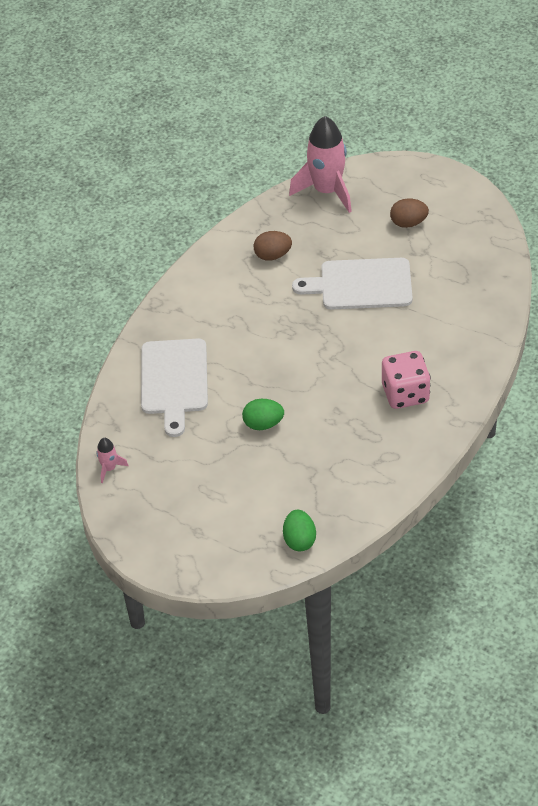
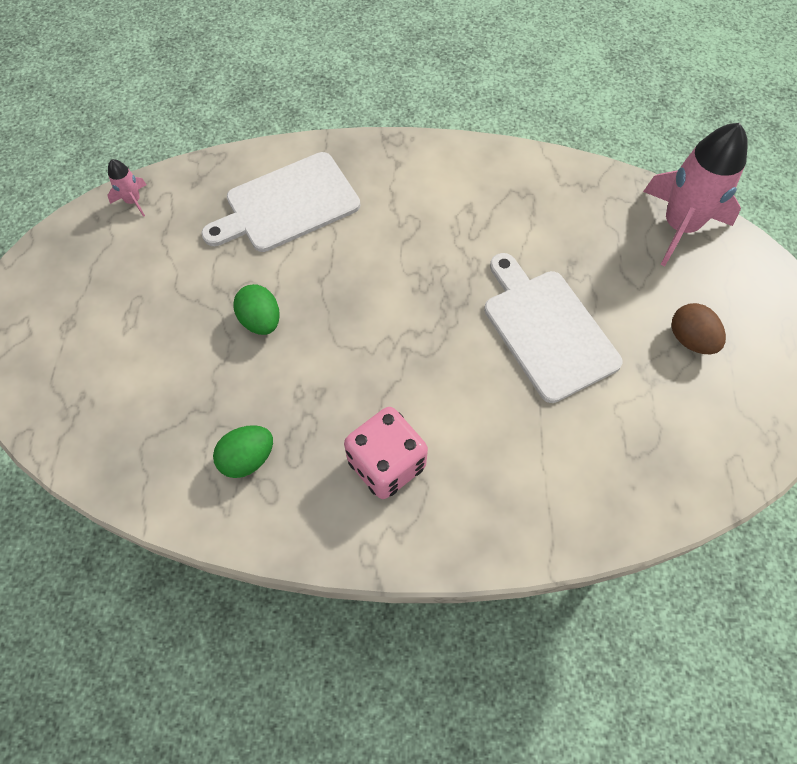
camera: 60 degrees right, 15 degrees up
(273, 255) = (535, 216): brown egg -> none
(299, 540) = (87, 440): green egg -> green egg (247, 458)

